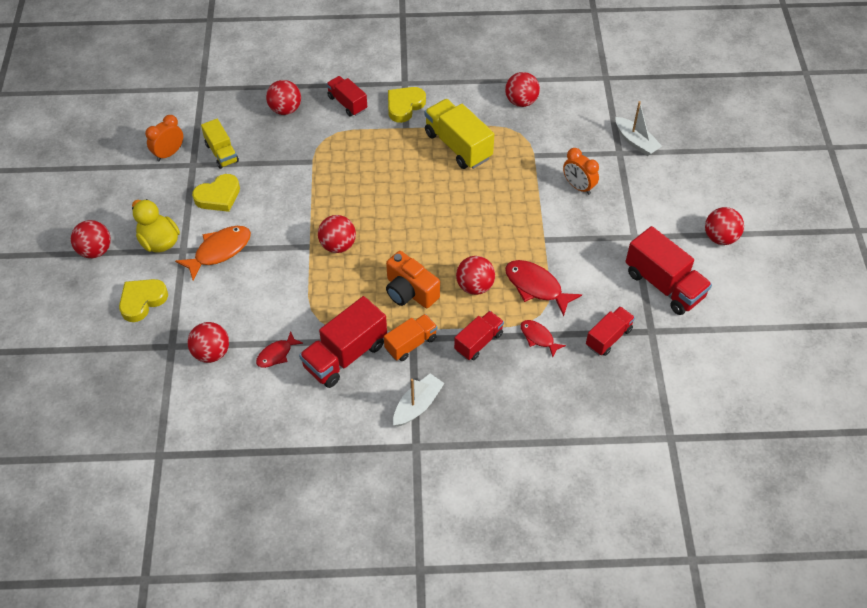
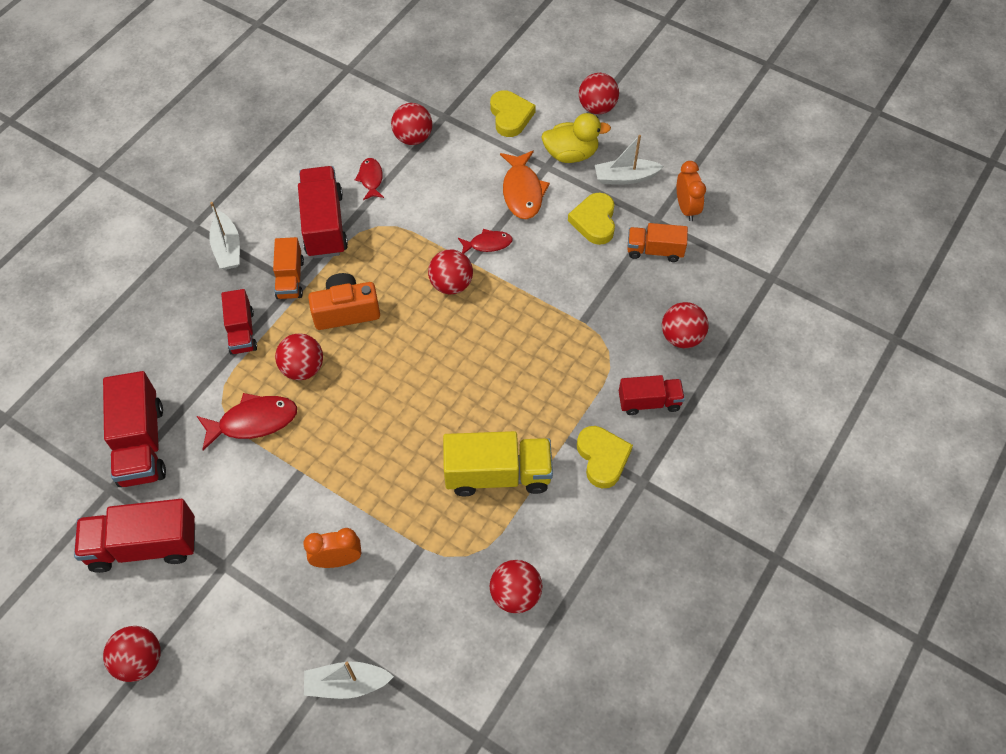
camera: 125 degrees right, 5 degrees up
(162, 199) = (625, 177): none -> white boat
(221, 153) = (654, 250): yellow truck -> orange truck
(538, 337) = (199, 383): red fish -> red fish (488, 244)
(608, 337) = (141, 444): red truck -> red truck, size x1.64

